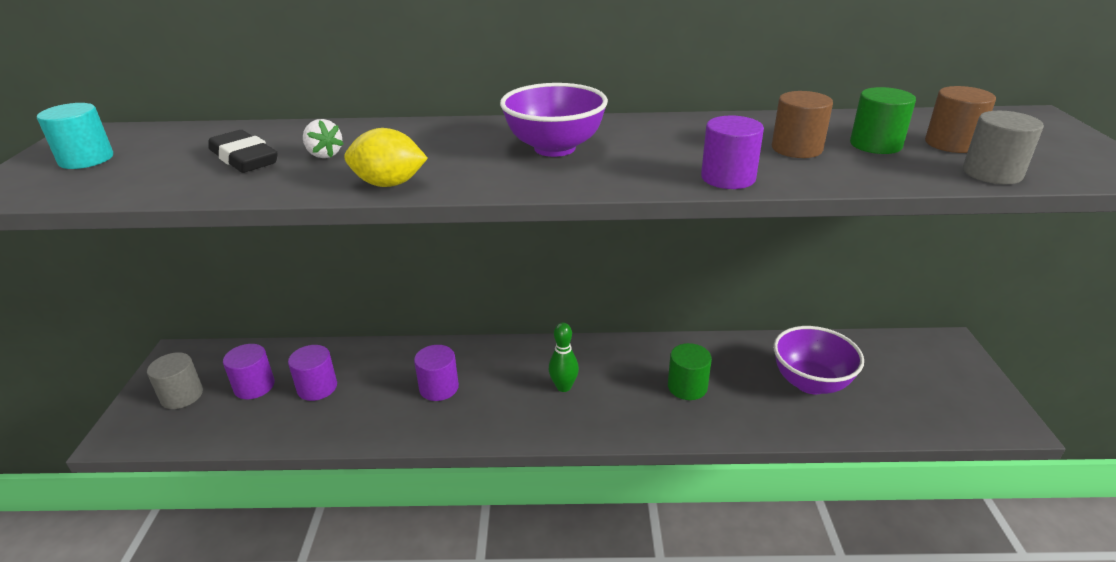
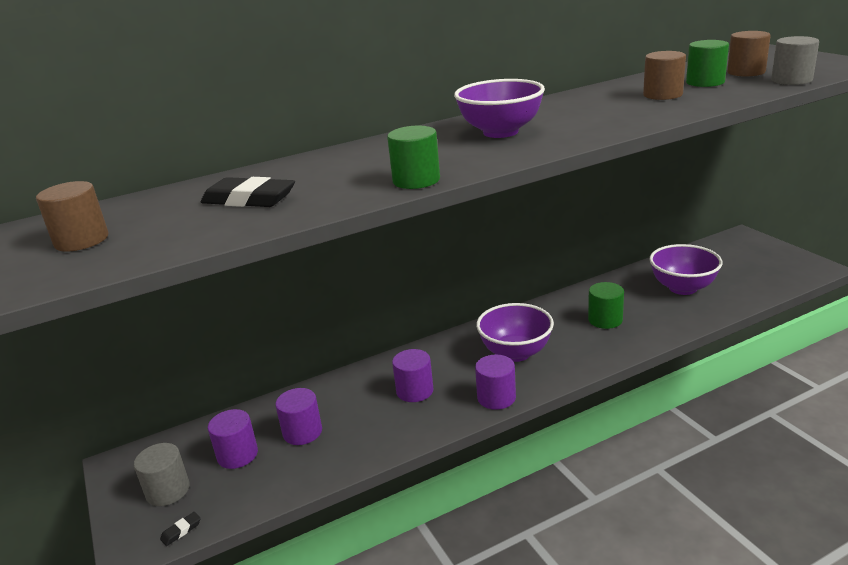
camera: 25 degrees left, 5 degrees down
(86, 159) = (81, 240): turquoise cylinder -> brown cylinder
(156, 437) = (181, 531): none -> black eraser
(324, 155) = (319, 180): white strawberry -> none
(389, 184) = (416, 180): yellow lemon -> green cylinder
(563, 387) = (515, 353): green bowling pin -> purple bowl
(728, 178) = (649, 118): purple cylinder -> purple cylinder (496, 398)

